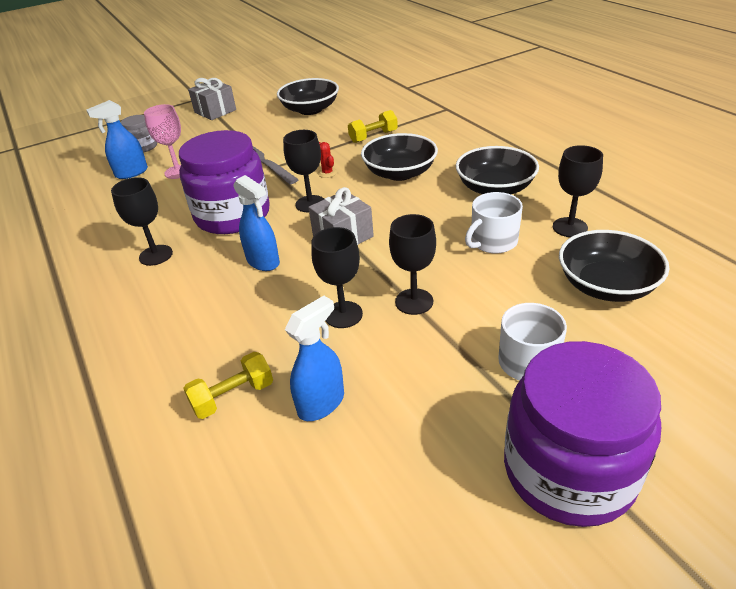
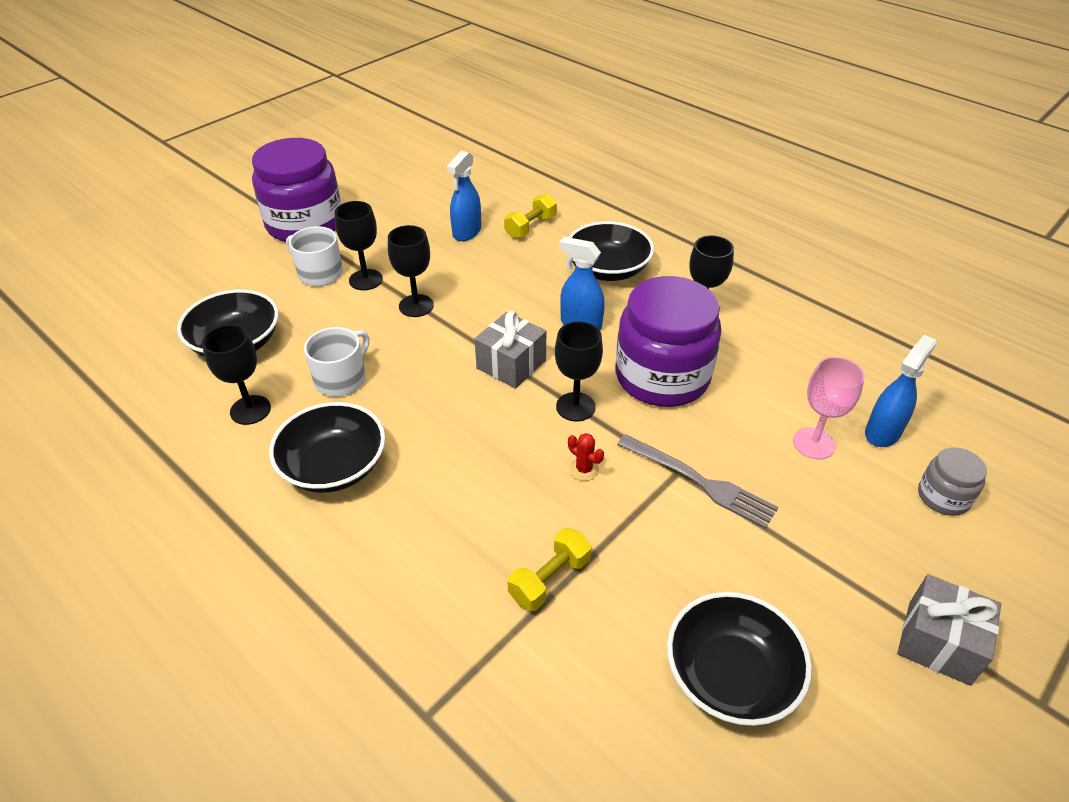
camera: 160 degrees right, 5 degrees up
(343, 314) = (475, 287): black goblet -> black goblet (366, 280)
(400, 173) = (474, 483): black bowl -> black bowl (608, 269)

